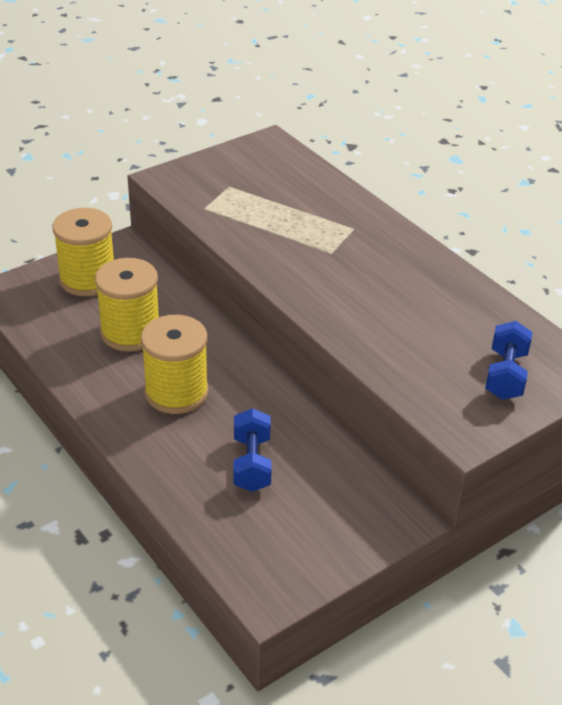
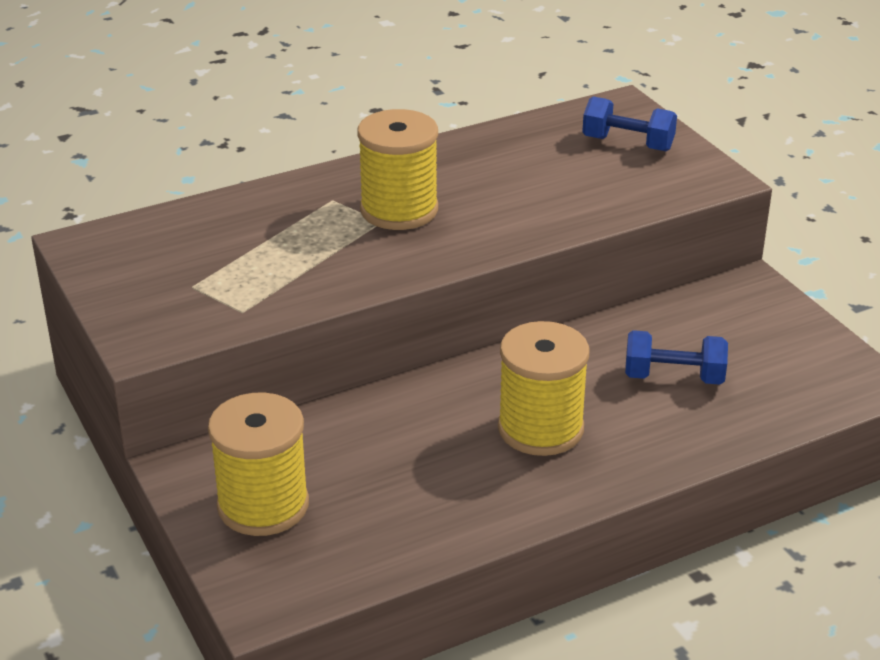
camera: 80 degrees left, 5 degrees down
(130, 332) = (405, 465): yellow spool -> yellow spool (399, 210)

